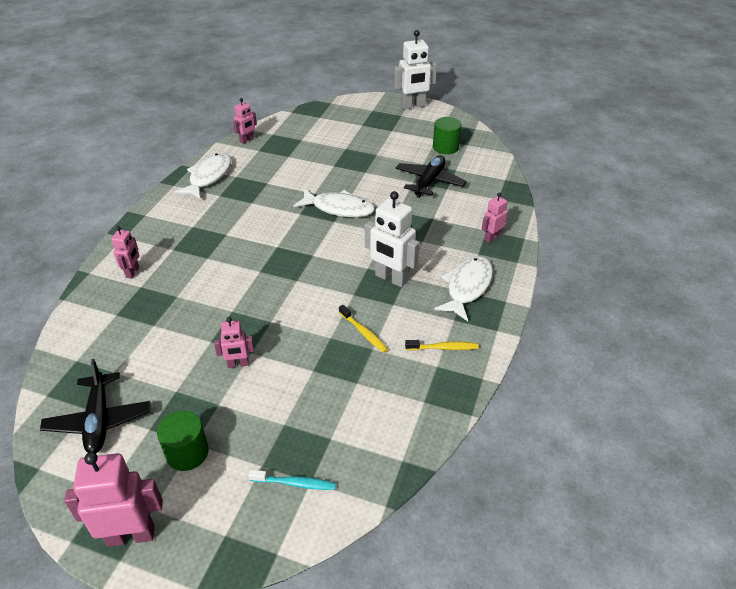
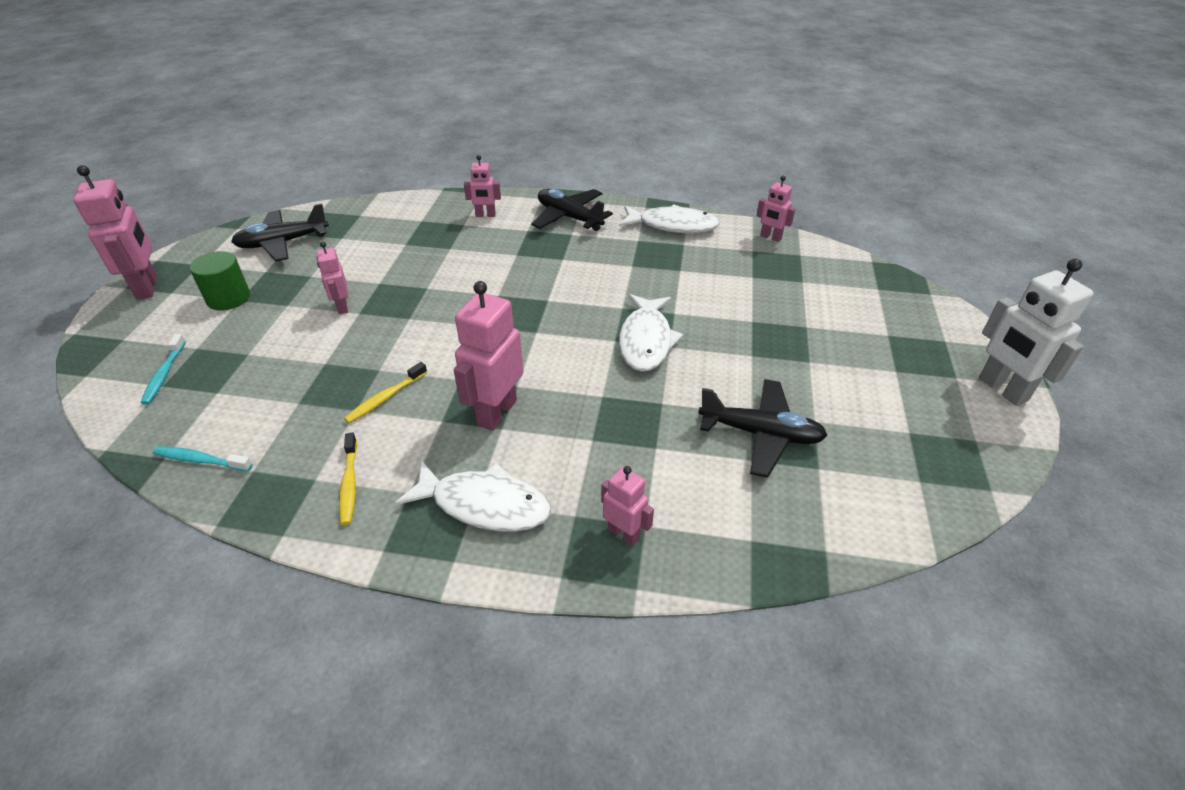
camera: 80 degrees right, 0 degrees up
(166, 225) = (569, 217): none -> black plane
(391, 278) = (496, 412): white robot -> pink robot
(409, 435) = (201, 460): none -> turquoise toothbrush
(445, 147) = (887, 448): green cylinder -> none

